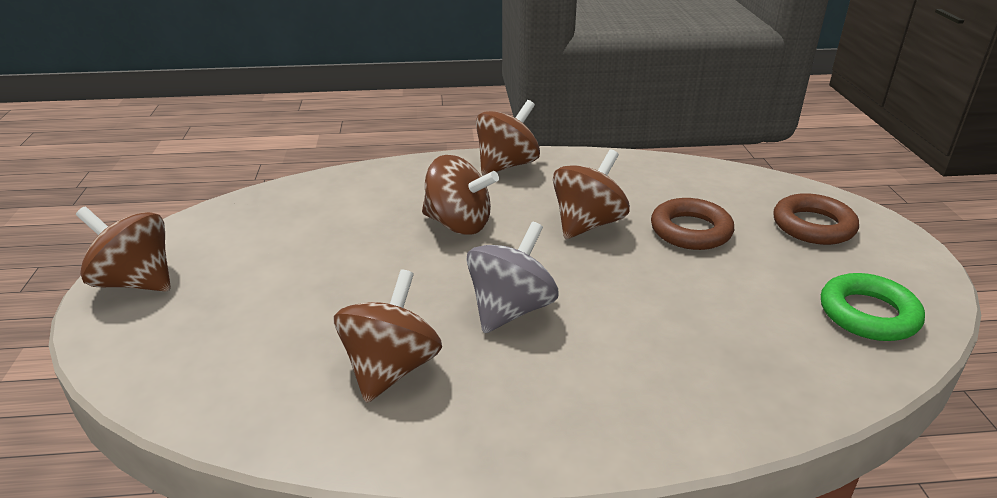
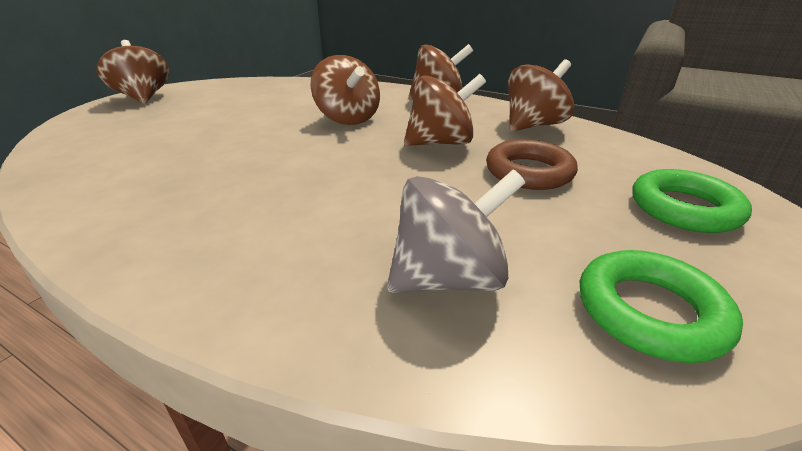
camera: 35 degrees right, 0 degrees up
(391, 368) = (161, 174): brown spinning top -> brown spinning top (533, 125)
(511, 309) = (292, 171): grey spinning top -> grey spinning top (449, 278)
(813, 226) = (684, 208): brown ring -> green ring

